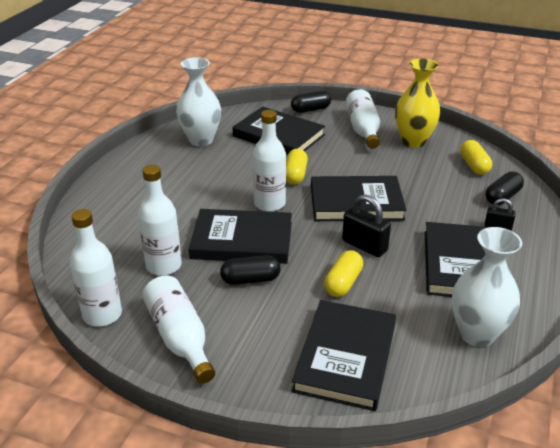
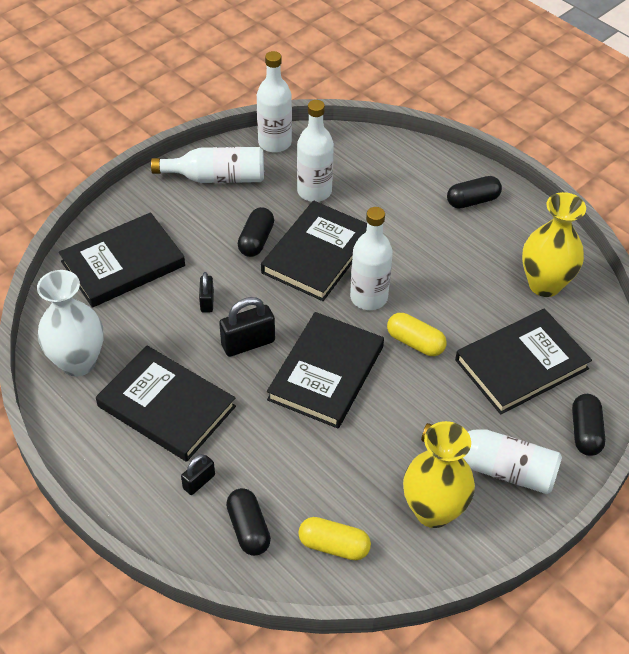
camera: 115 degrees right, 15 degrees up
(129, 183) = (472, 201): none -> black capsule
(201, 140) = (544, 284): white vase -> yellow vase
(343, 283) = (207, 301): yellow capsule -> black padlock
(345, 357) = (123, 263): black book -> black book turned 75 degrees counterclockwise

